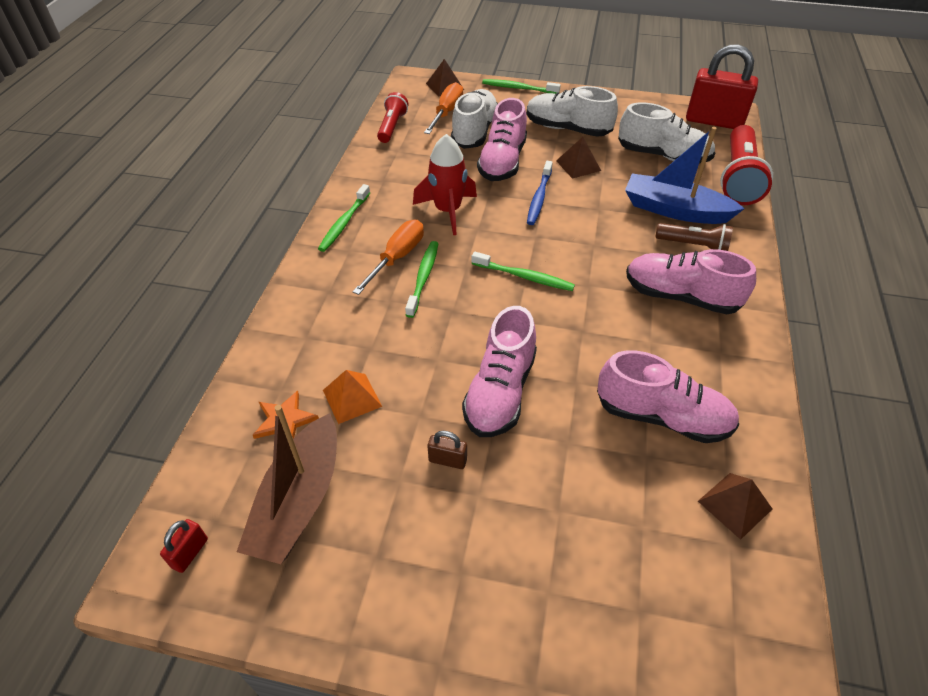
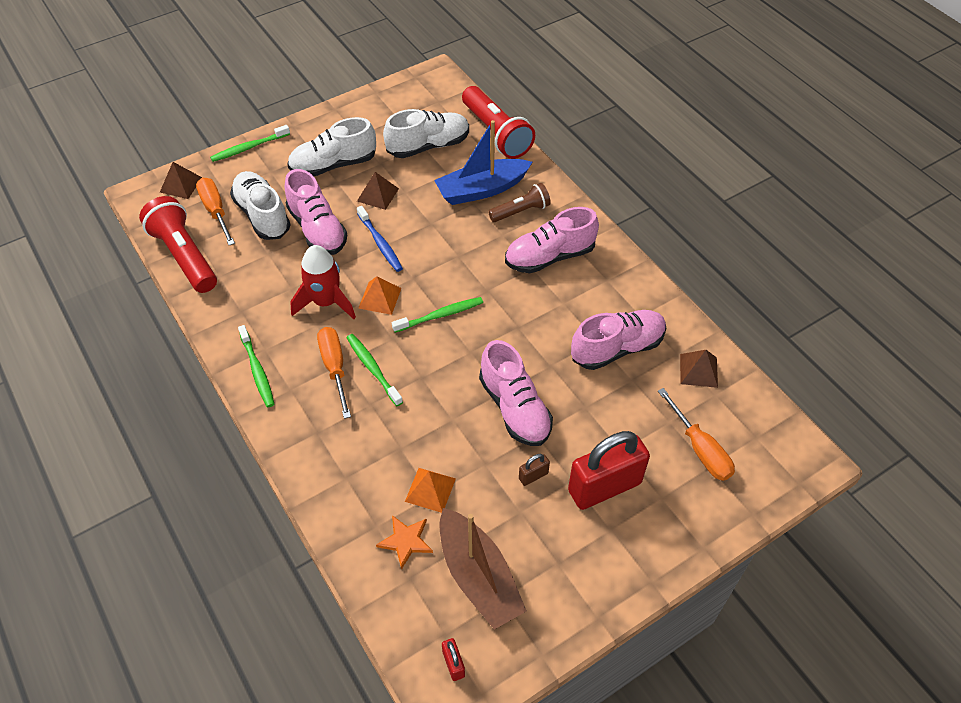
camera: 45 degrees left, 5 degrees up
(392, 127) = (184, 256): red flashlight -> red flashlight, size x1.70
(491, 234) = (380, 298): none -> orange pyramid
(648, 583) = (700, 449): none -> orange screwdriver
(714, 121) = (432, 90): red padlock -> red padlock (604, 487)

